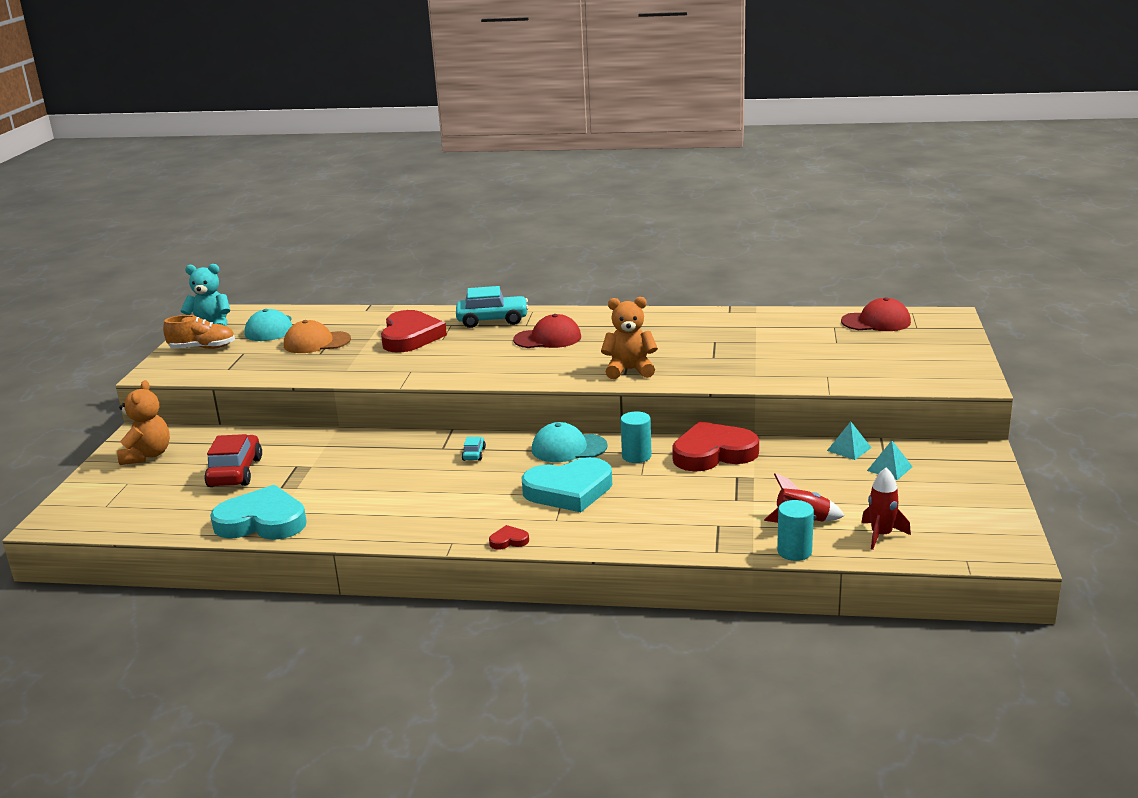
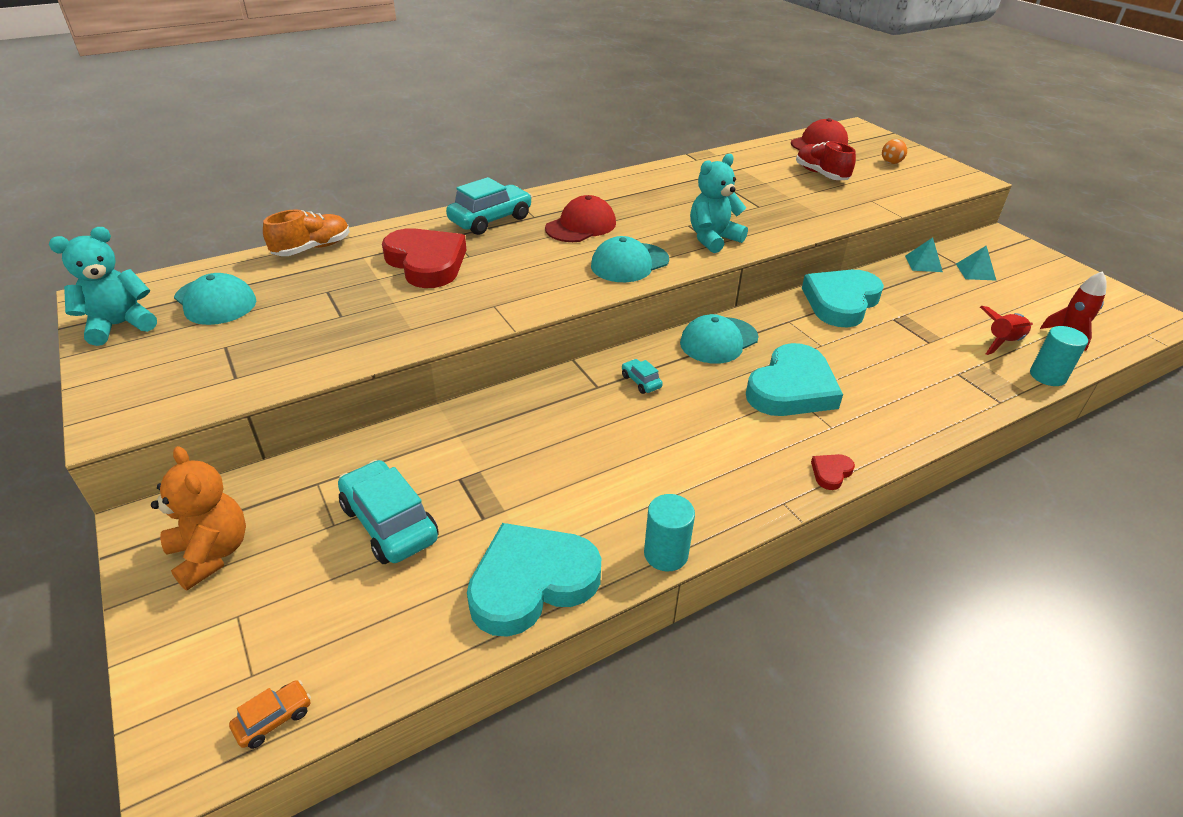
camera: 40 degrees left, 15 degrees up
(94, 524) = (274, 719): none -> orange car
(202, 348) = (147, 358): orange shoe -> orange shoe (312, 248)
(235, 472) = (389, 523): red car -> turquoise car
(316, 342) = (314, 302): orange cap -> none
(539, 370) = (629, 263): none -> turquoise cap
(629, 370) = (713, 239): orange teddy bear -> turquoise teddy bear
(636, 456) = (788, 328): turquoise cylinder -> turquoise cylinder (665, 554)
(713, 453) = (841, 302): red heart -> turquoise heart
(822, 346) = (821, 174): none -> red shoe
(916, 352) = (891, 163): none -> orange ball

